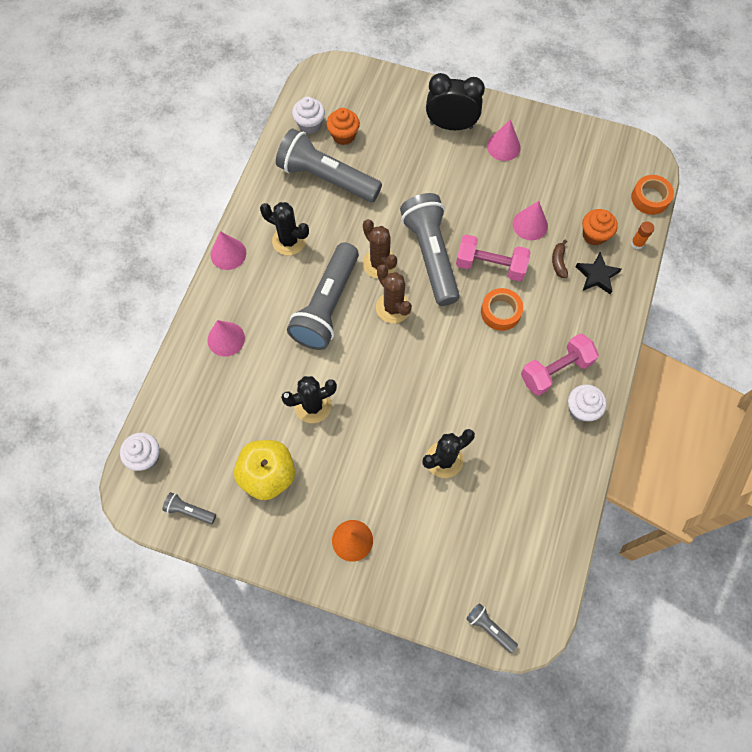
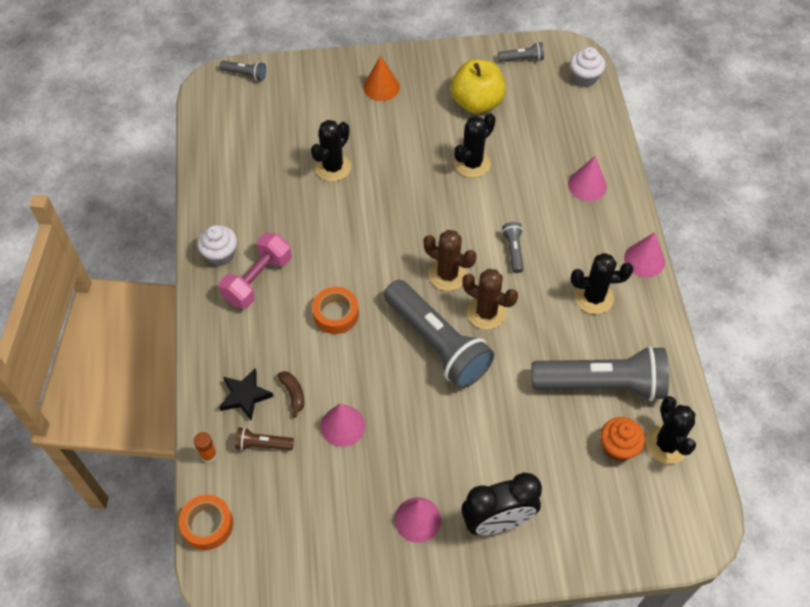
camera: 155 degrees right, 10 degrees down
(310, 125) = (666, 444): white cupcake -> black cactus
(327, 305) = (513, 250): grey flashlight -> grey flashlight, size x0.42
(490, 265) = (367, 359): pink dumbbell -> none
(594, 235) = (263, 444): orange cupcake -> brown flashlight

